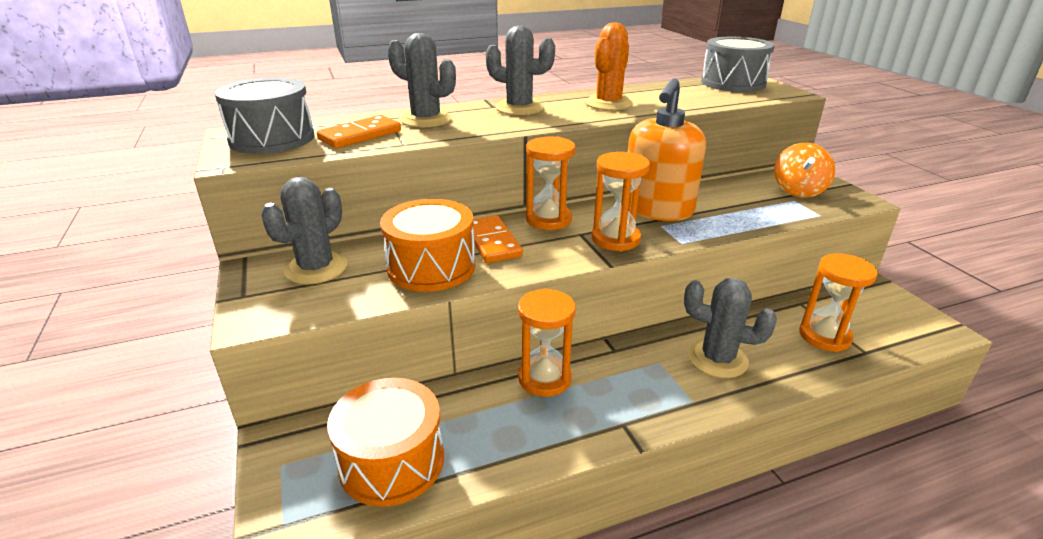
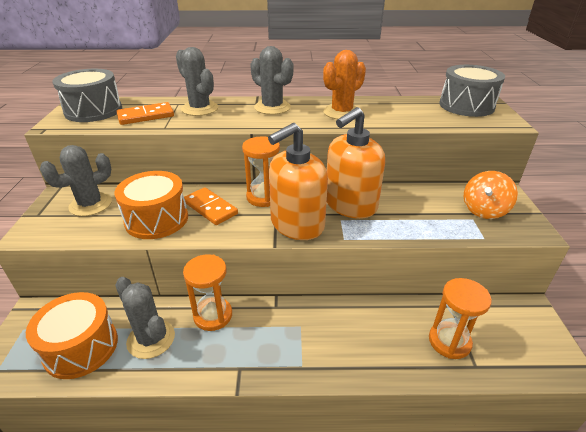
camera: 20 degrees right, 5 degrees up
(492, 242) = (210, 208): orange domino -> orange domino turned 45 degrees counterclockwise
(615, 239) = (297, 224): orange hourglass -> orange soap dispenser
(717, 359) = (346, 336): grey cactus -> grey cactus (151, 339)

